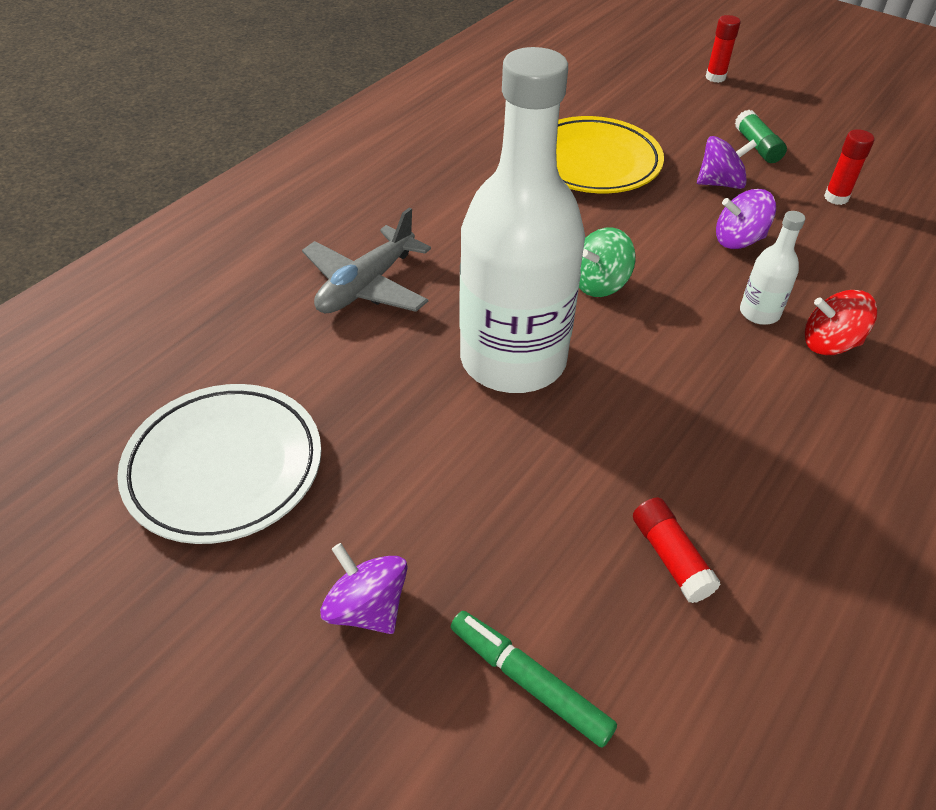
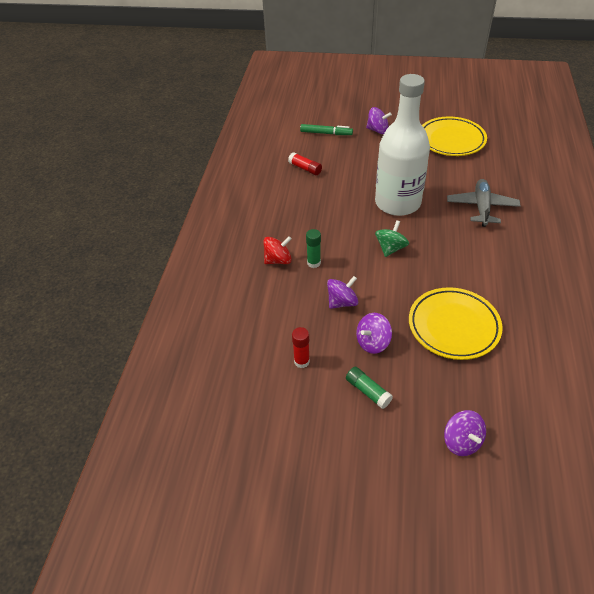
camera: 155 degrees right, 0 degrees up
(224, 467) = (451, 140): white plate -> yellow plate
(675, 86) = (462, 442): none -> purple spinning top
(715, 77) = (441, 473): red glue stick -> none
(759, 313) = (314, 263): white bottle -> green glue stick

